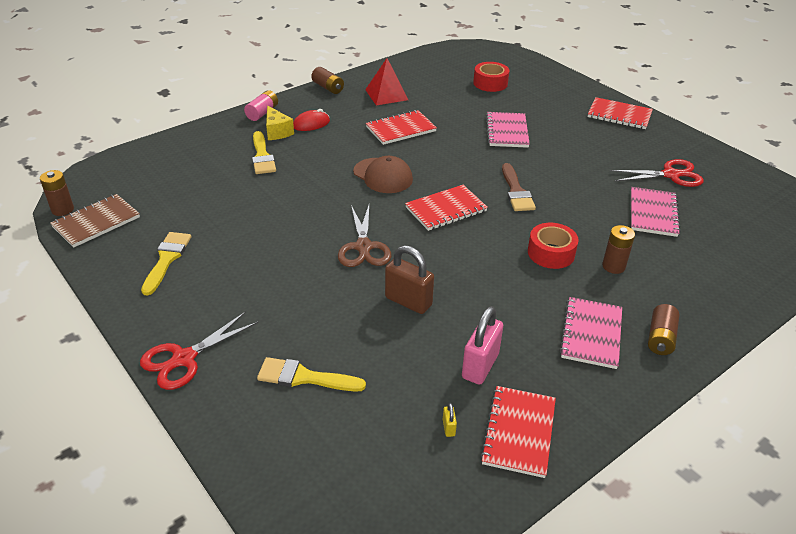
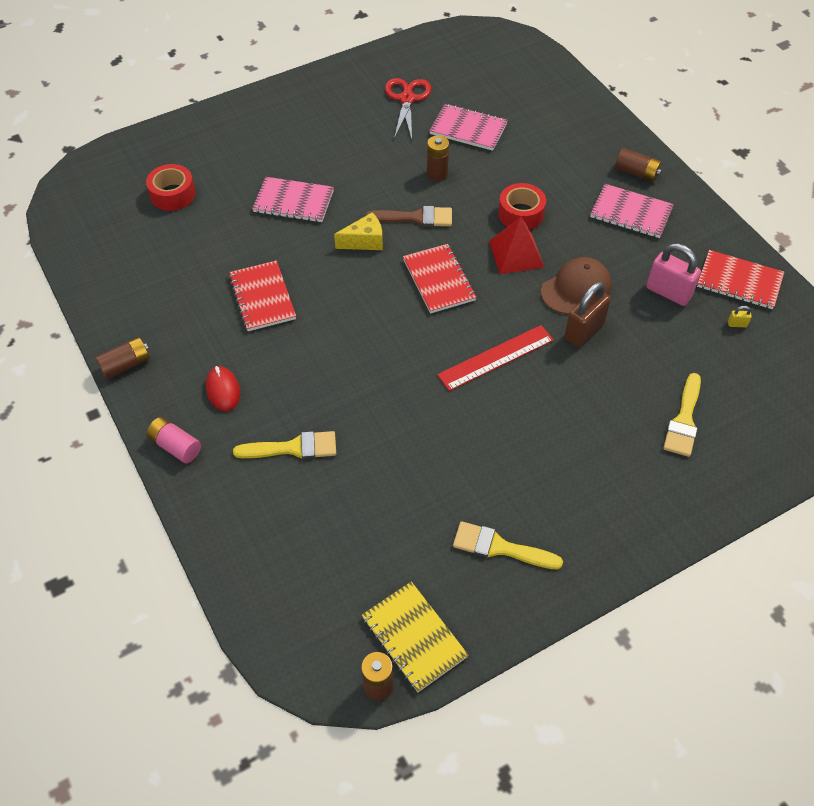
camera: 80 degrees left, 15 degrees up
(96, 222) = (414, 637): brown notebook -> yellow notebook
(184, 359) = (660, 520): red scissors -> none
(277, 132) = (233, 429): yellow cheese -> yellow cheese (364, 241)
(363, 247) = (496, 358): brown scissors -> red ruler
(383, 176) = (363, 327): brown cap -> brown cap (576, 288)
(386, 94) = (168, 301): red pyramid -> red pyramid (516, 254)
(613, 266) = (544, 176): brown battery -> brown battery (437, 173)
(619, 115) = (283, 103): red notebook -> none

